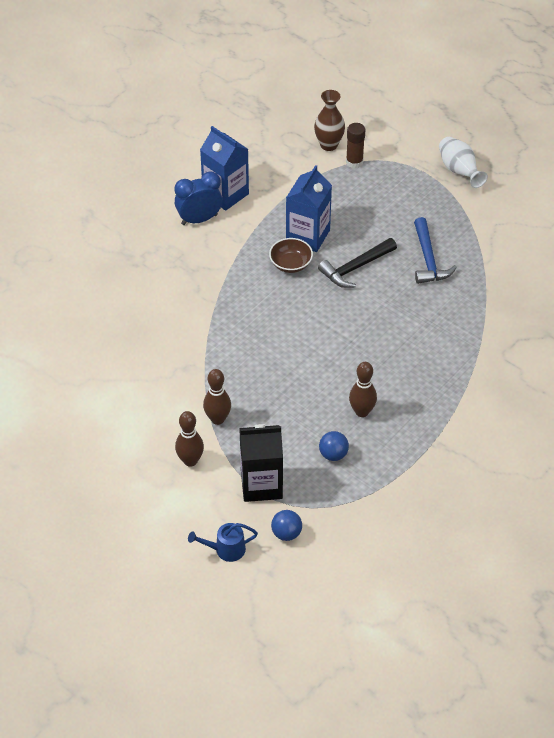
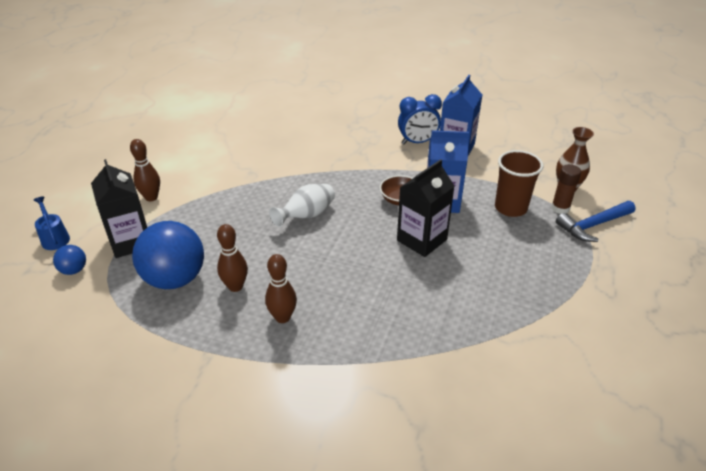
camera: 70 degrees right, 10 degrees down
(199, 219) = (417, 142): blue clock -> blue clock turned 120 degrees clockwise
(217, 419) = (200, 201): brown bowling pin -> brown bowling pin (282, 317)
(333, 454) = (175, 279): blue ball -> blue ball, size x2.20
(339, 193) = (510, 208): none -> brown cup
(355, 268) = (422, 240): black hammer -> black carton
(428, 259) = (469, 289): blue hammer -> blue hammer (593, 225)
(459, 171) = (619, 285): white vase -> white vase (306, 216)

